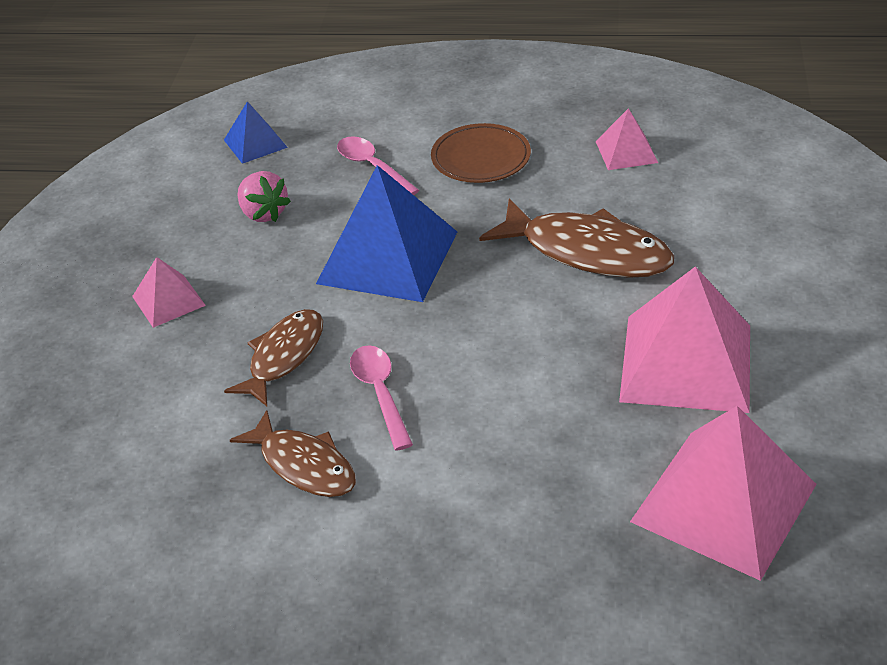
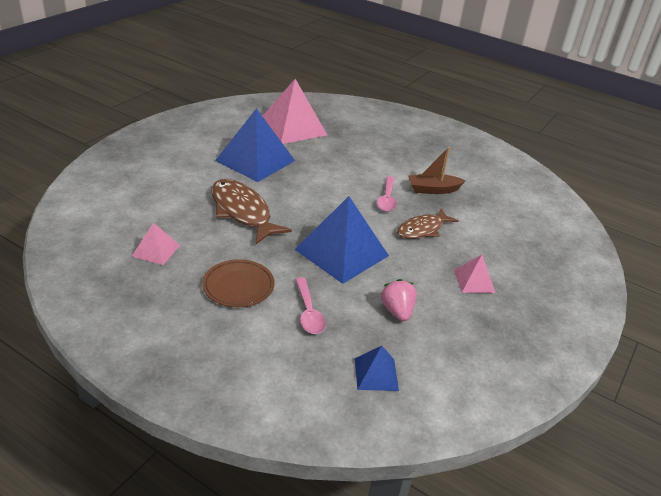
camera: 160 degrees left, 5 degrees down
(304, 465) = (433, 189): brown fish -> brown boat
(686, 363) = (255, 160): pink pyramid -> blue pyramid

